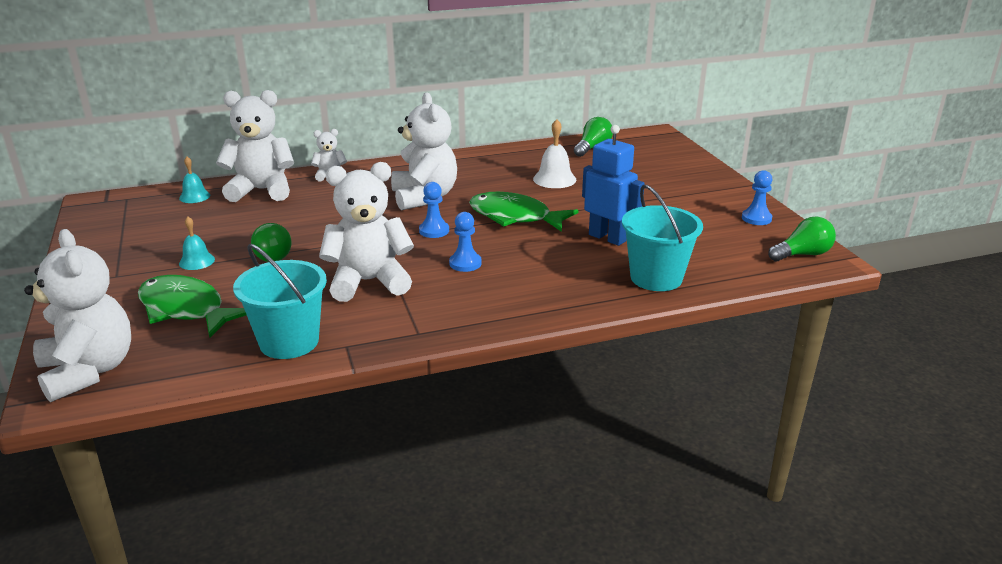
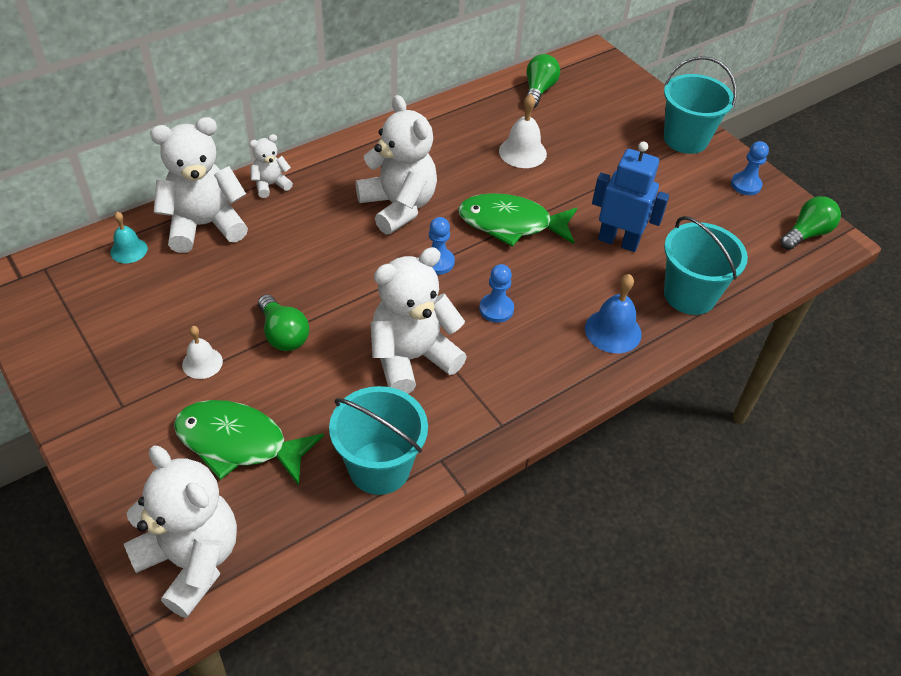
camera: 20 degrees left, 20 degrees up
(197, 261) = (202, 363): turquoise bell -> white bell
(565, 290) = (613, 331): none -> blue bell
(712, 186) = (685, 139): none -> turquoise bucket

